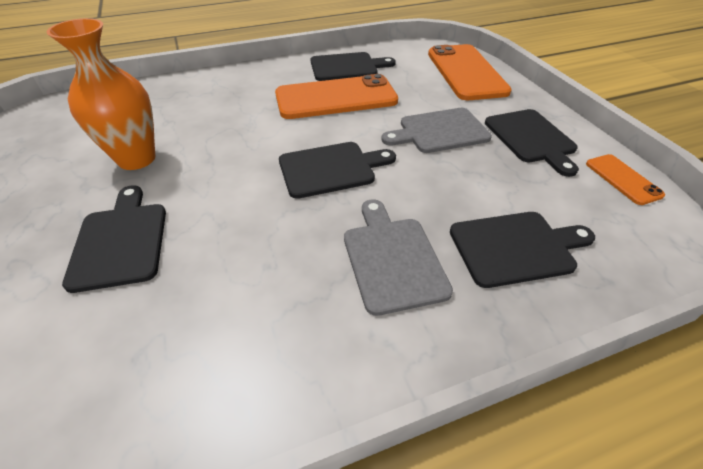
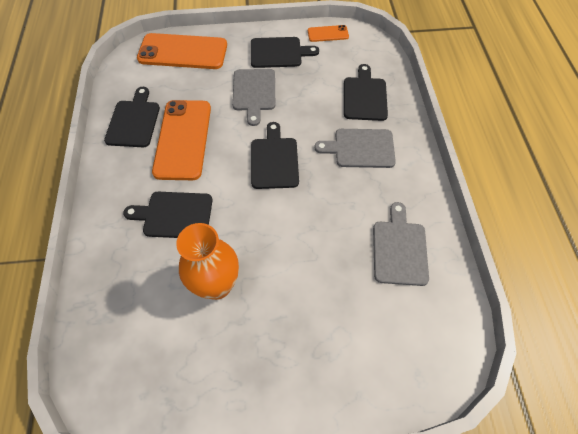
camera: 75 degrees left, 15 degrees up
(120, 241) = (312, 287): black cutting board -> black cutting board (174, 215)
(182, 348) = (399, 249): none -> grey cutting board

